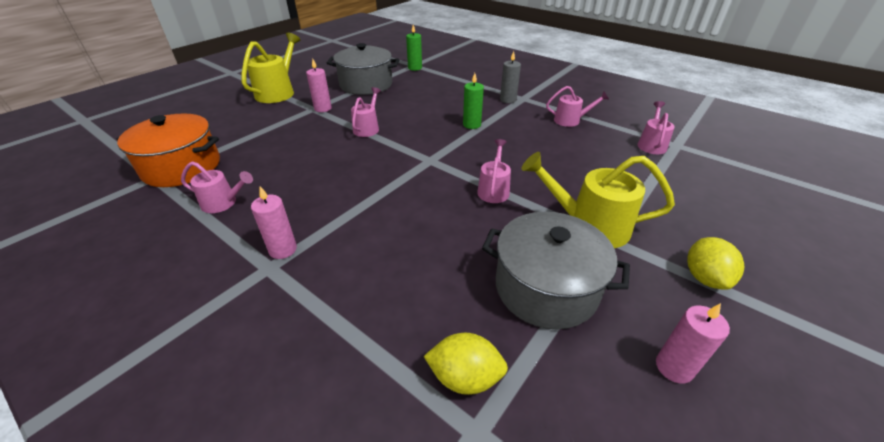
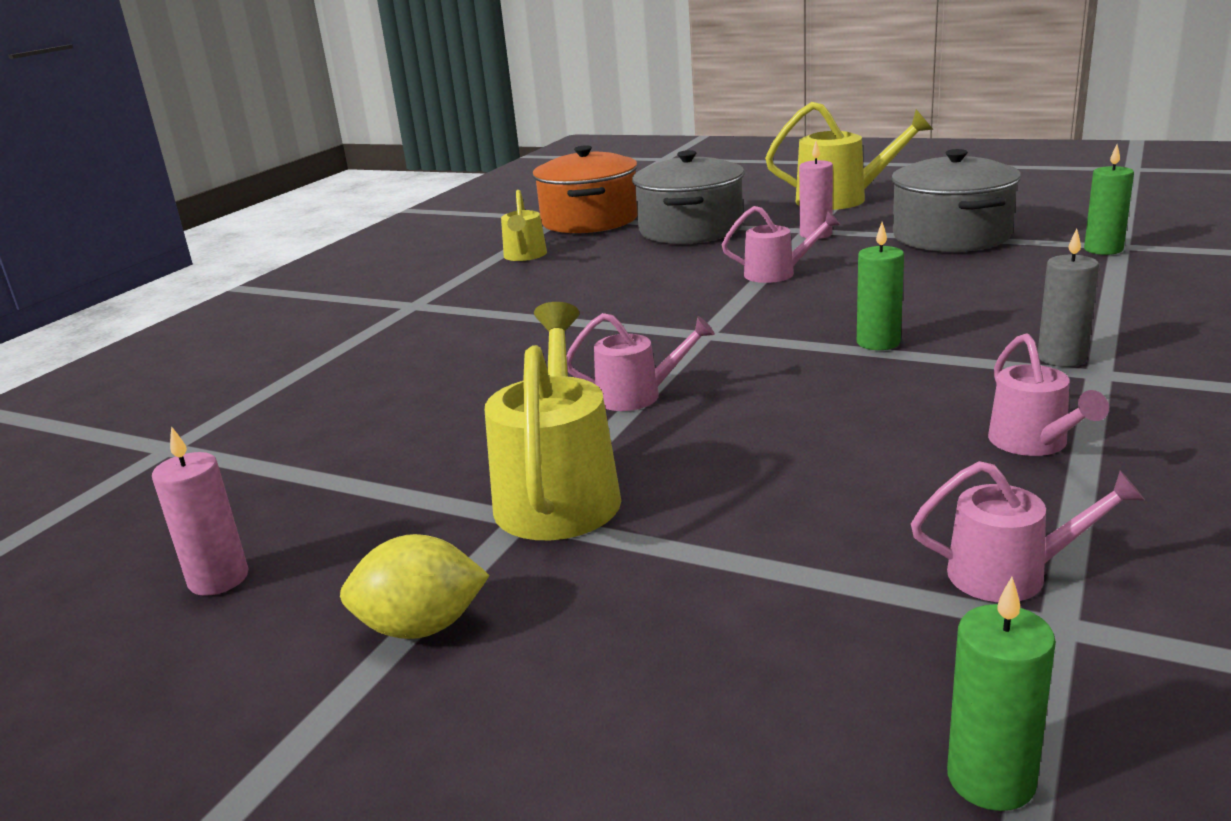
camera: 80 degrees right, 15 degrees down
(223, 203) = (525, 256): pink watering can -> yellow watering can
(283, 249) = (445, 303): pink candle -> none
(465, 377) = (239, 431): yellow lemon -> none
(546, 288) = (385, 466): grey pot -> grey pot (690, 229)
(748, 171) = (991, 779): none -> green candle

